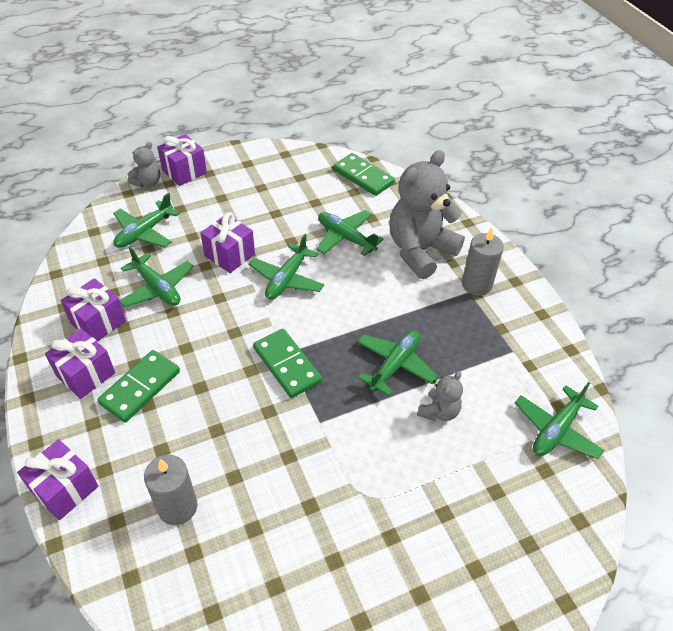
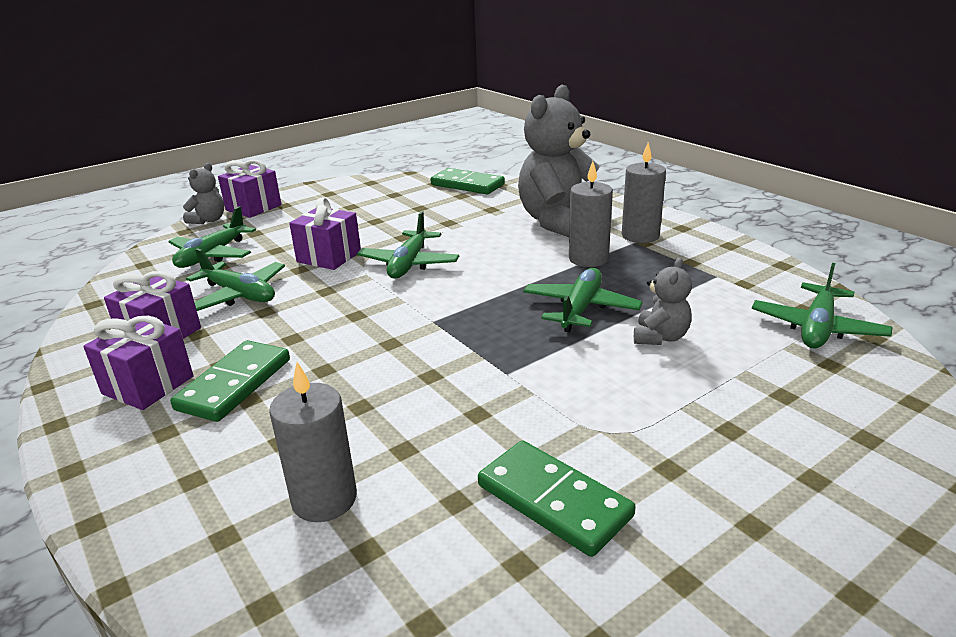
camera: 10 degrees left, 20 degrees down
(65, 489) = (127, 514): purple gift -> none
(287, 365) = (439, 330): green domino -> green domino (554, 500)
(346, 238) = (468, 226): green plane -> none
(424, 305) = (588, 259): none -> grey candle

